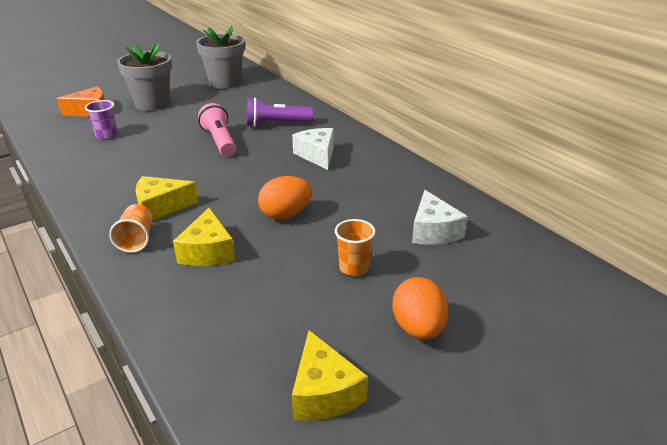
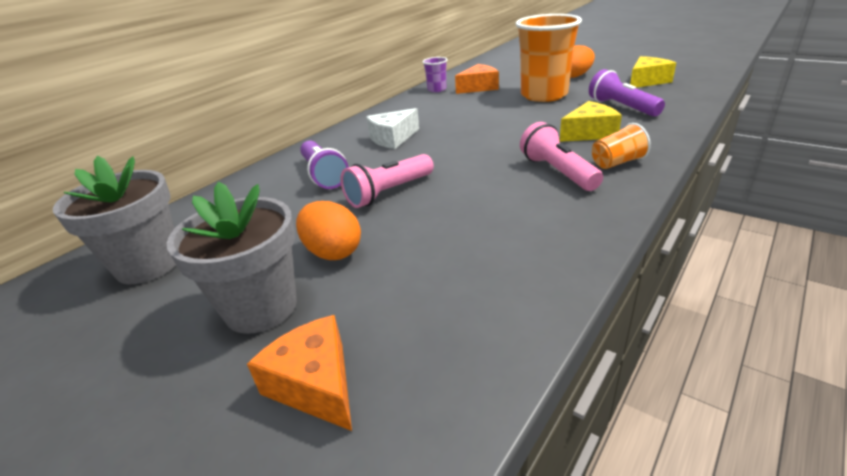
camera: 105 degrees left, 0 degrees up
(106, 135) = (421, 294): purple cup -> purple cup (437, 89)
(161, 207) = (557, 172): yellow cheese -> pink flashlight
(248, 307) = (621, 107): none -> purple flashlight
(285, 214) = (507, 124): orange egg -> orange egg (333, 252)
(354, 268) = (544, 95): orange cup -> orange cup, size x2.21
(433, 231) = (479, 87): white cheese -> orange cheese

